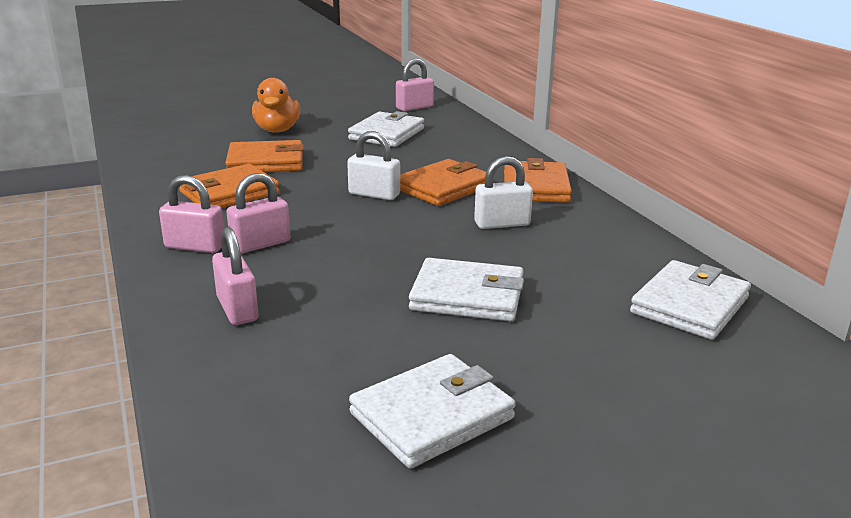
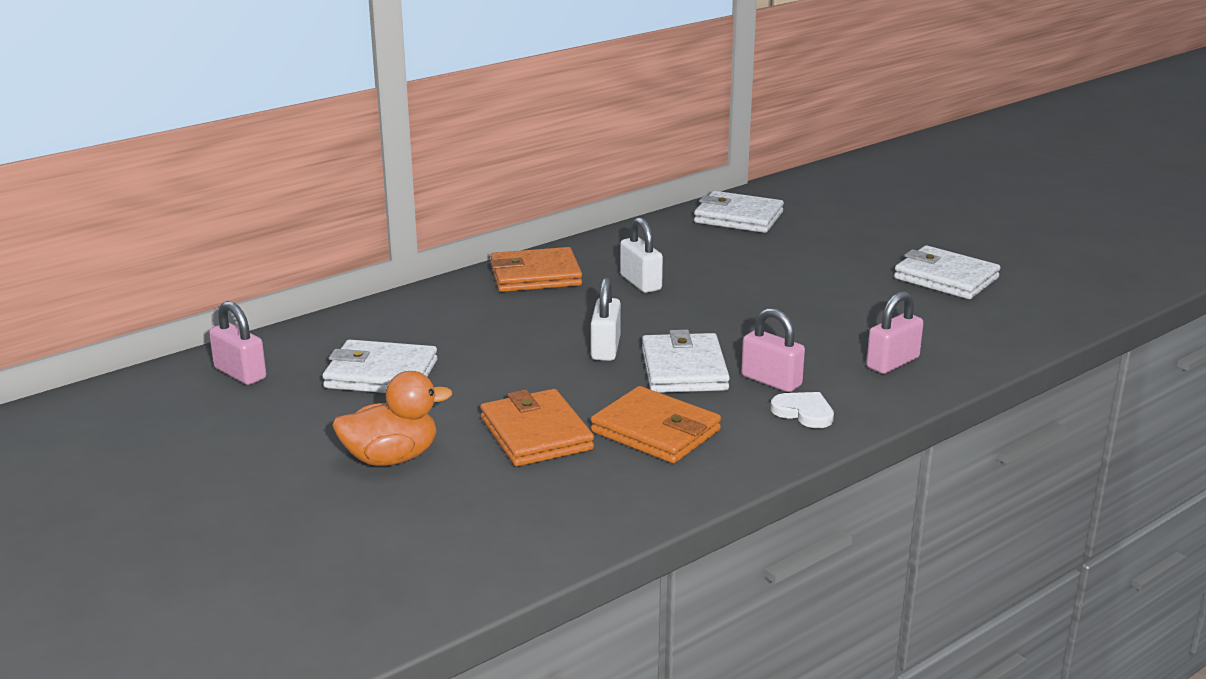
camera: 105 degrees left, 0 degrees up
(195, 246) = (804, 412): pink padlock -> white heart
(443, 187) = (563, 317): orange wallet -> none
(467, 296) = (789, 283): white wallet -> white wallet (684, 369)

